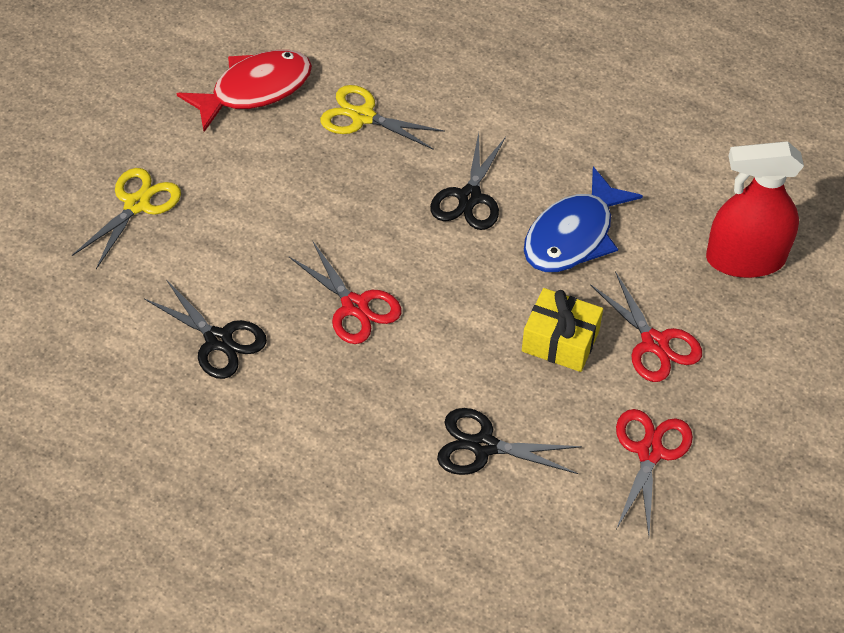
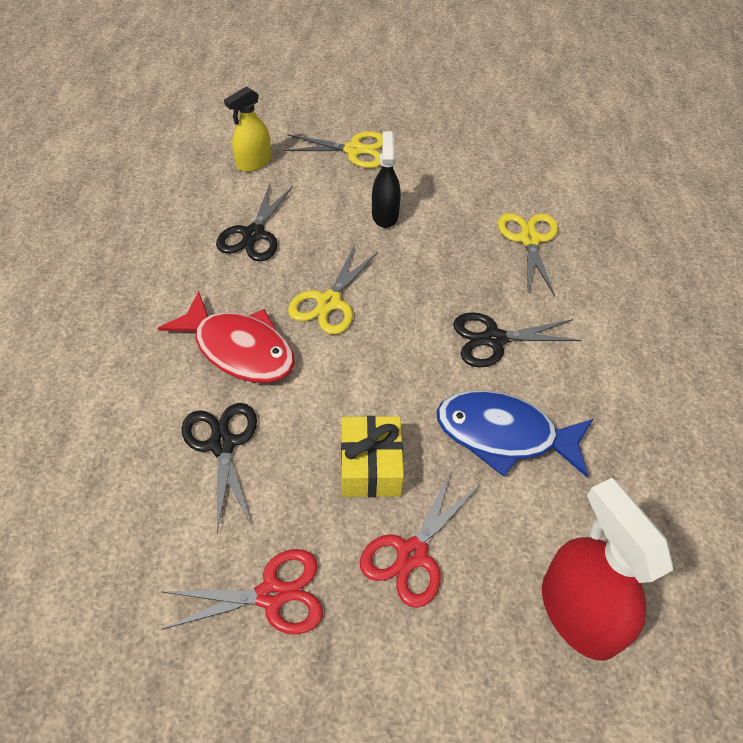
camera: 65 degrees right, 0 degrees up
(96, 304) = (254, 162): none -> yellow spray bottle
(255, 90) = (506, 170): red fish -> red fish (239, 349)
(259, 216) = (385, 215): none -> black spray bottle
(355, 306) = (329, 302): red scissors -> yellow scissors

